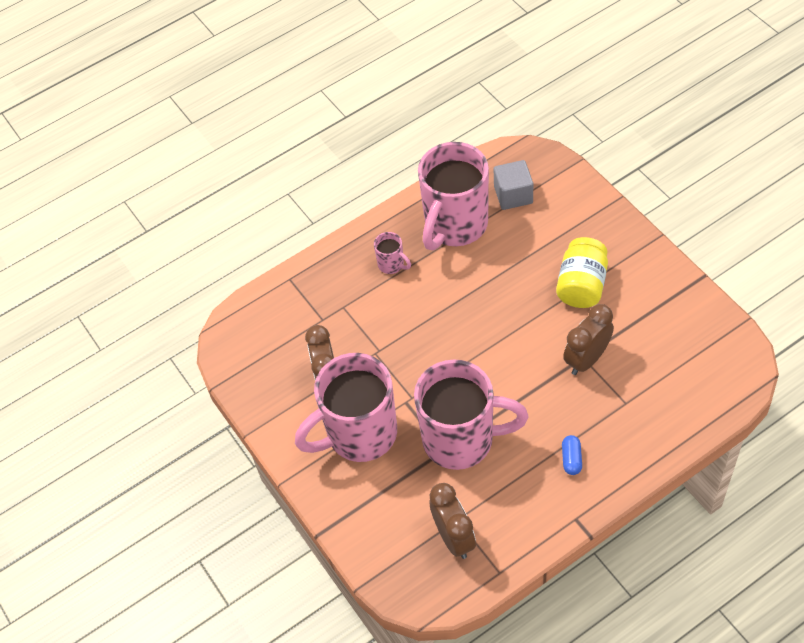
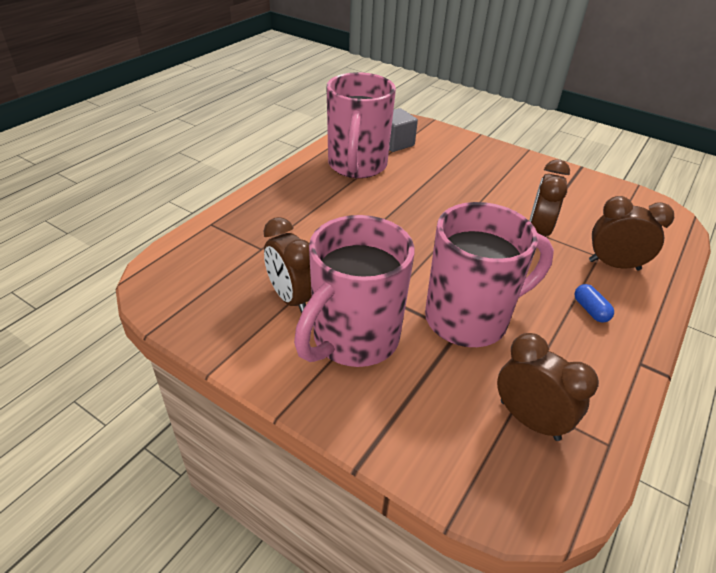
camera: 30 degrees left, 15 degrees down
(392, 265) = (313, 198): pink mug -> none
(582, 285) = (493, 186): yellow jar -> none
(632, 417) = (614, 265): none -> brown clock

